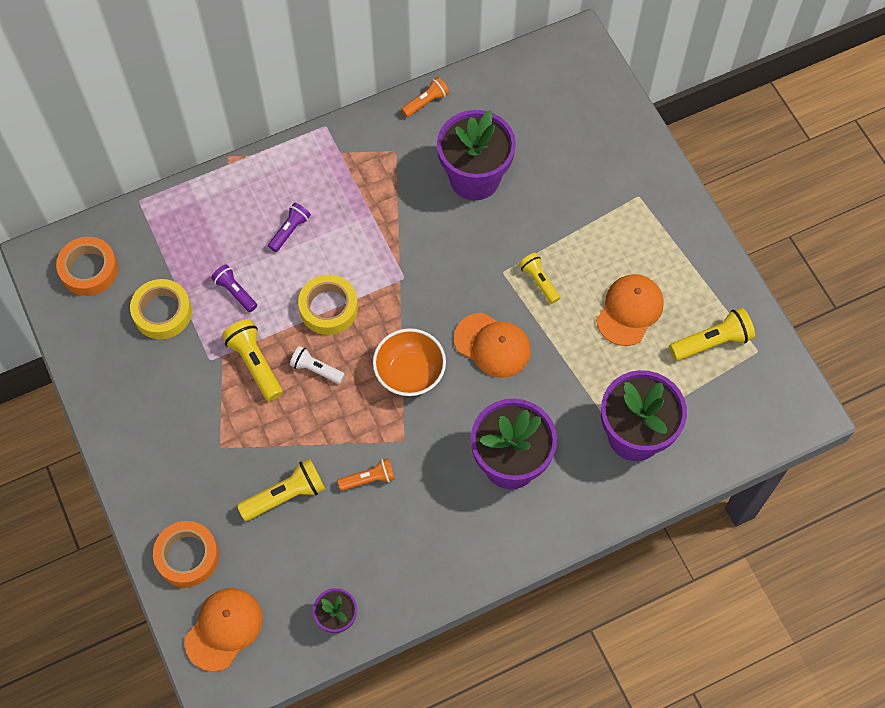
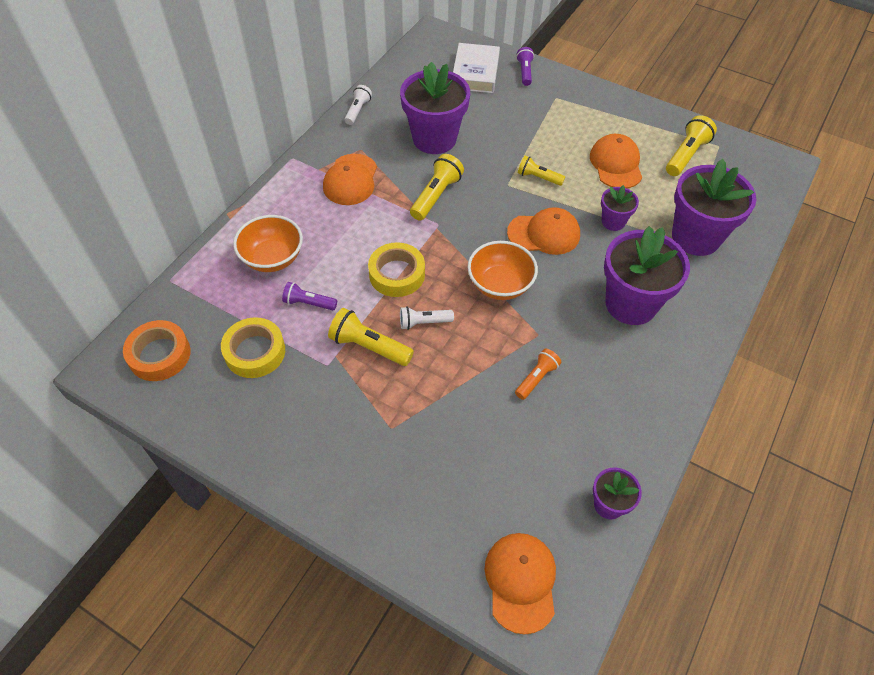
camera: 35 degrees left, 10 degrees down
(187, 556) = (435, 538): orange tape -> none
(236, 228) = (272, 258): none -> orange bowl
(286, 495) = (480, 432): yellow flashlight -> yellow flashlight (436, 195)
(290, 230) = (320, 238): purple flashlight -> purple flashlight (525, 72)
(361, 182) = (350, 180): none -> orange cap
(426, 102) = (358, 110): orange flashlight -> white flashlight
(569, 371) = (613, 221): none -> purple flower pot
(580, 118) = (475, 73): none -> white book

